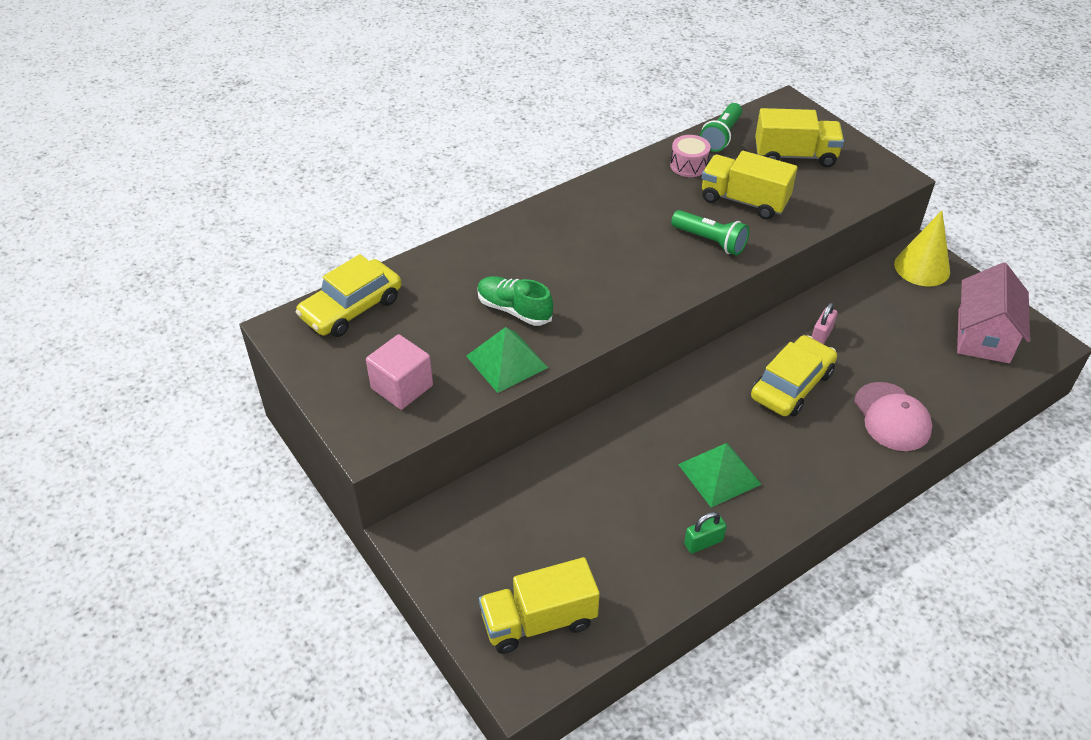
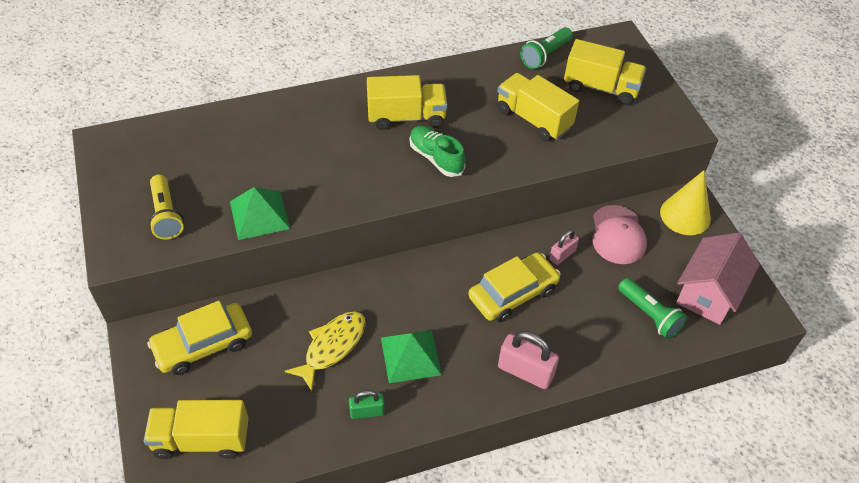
camera: 15 degrees right, 5 degrees up
(351, 308) = (162, 137): yellow car -> yellow car (203, 345)
(402, 387) = (166, 215): pink cube -> yellow flashlight
(514, 310) = (289, 171): green shoe -> green shoe (436, 158)
(611, 227) = (406, 117): none -> yellow truck
(631, 487) = (332, 347): none -> yellow fish
(689, 165) = (502, 76): pink drum -> none
(710, 241) = (484, 149): green flashlight -> green flashlight (649, 315)
(845, 458) = (525, 371): none -> pink padlock
(892, 417) = (586, 346): pink cap -> pink cap (618, 235)

